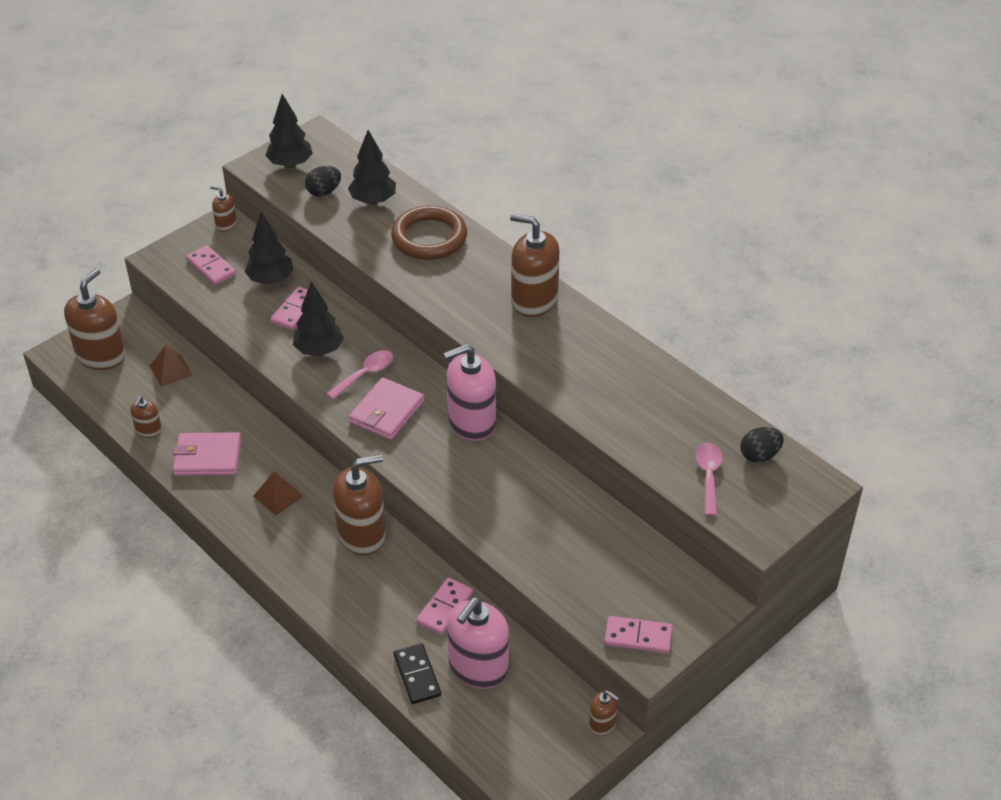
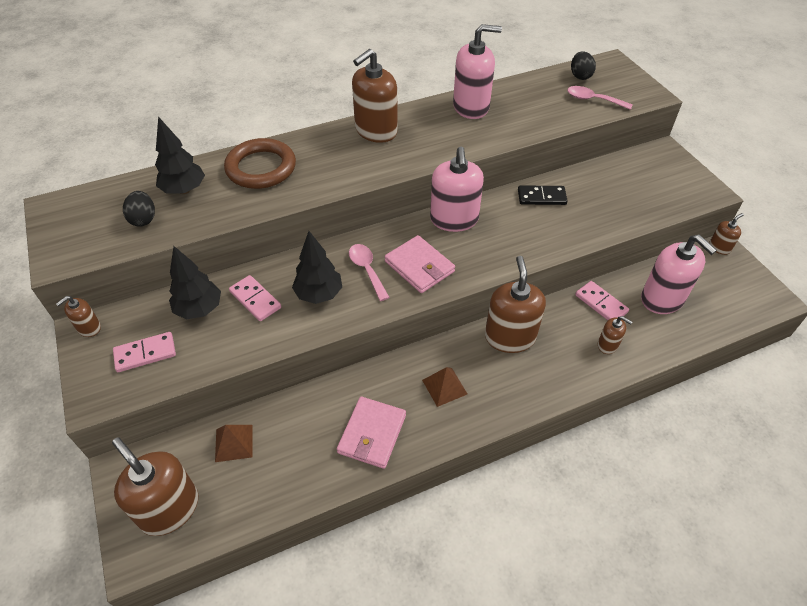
camera: 70 degrees left, 5 degrees up
(148, 430) = (310, 481): brown soap dispenser -> brown soap dispenser (607, 345)
(290, 164) = (80, 234): black tree -> none
(417, 675) = (665, 336): black domino -> black domino (541, 197)
(625, 366) = (471, 107): none -> pink soap dispenser
(638, 636) = (689, 190): pink domino -> none

